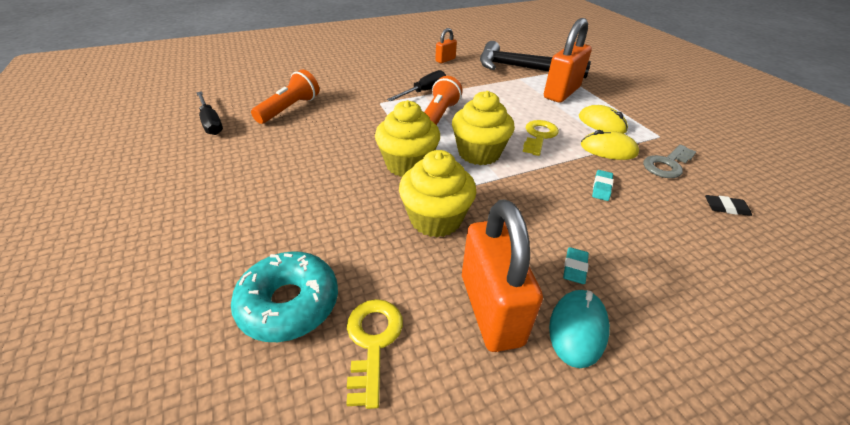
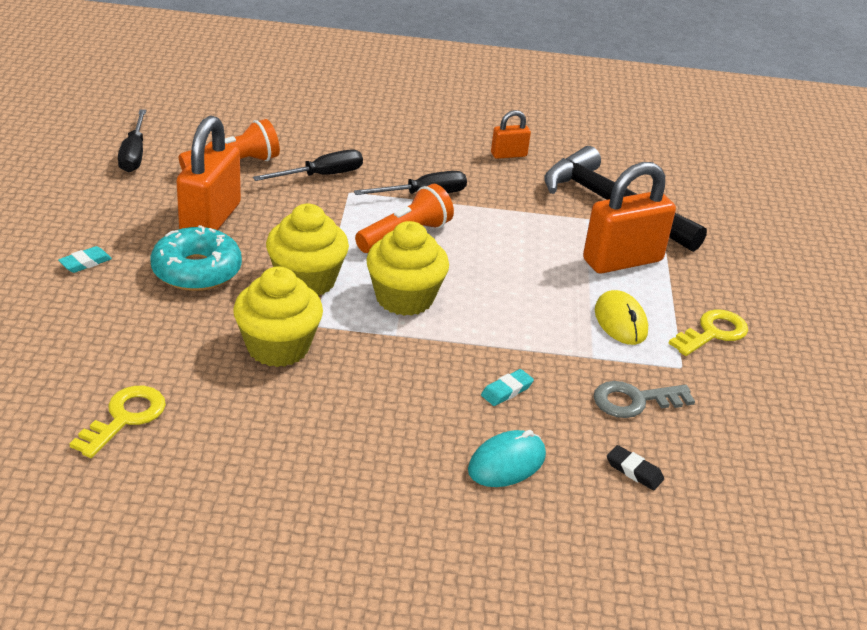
camera: 25 degrees right, 5 degrees down
(289, 303) = (81, 362): turquoise donut -> turquoise donut (196, 271)
(353, 98) = (322, 175): none -> black screwdriver
(491, 309) = (248, 440): orange padlock -> orange padlock (210, 219)
(539, 136) = (508, 306): yellow key -> yellow key (713, 333)
(575, 268) = (369, 446): turquoise eraser -> turquoise eraser (85, 263)
(577, 329) = (309, 487): turquoise mouse -> turquoise mouse (506, 463)
(608, 149) = (580, 355): yellow mouse -> none

